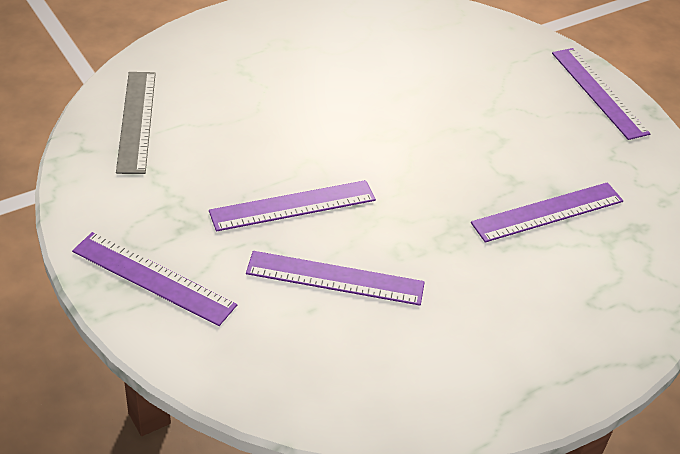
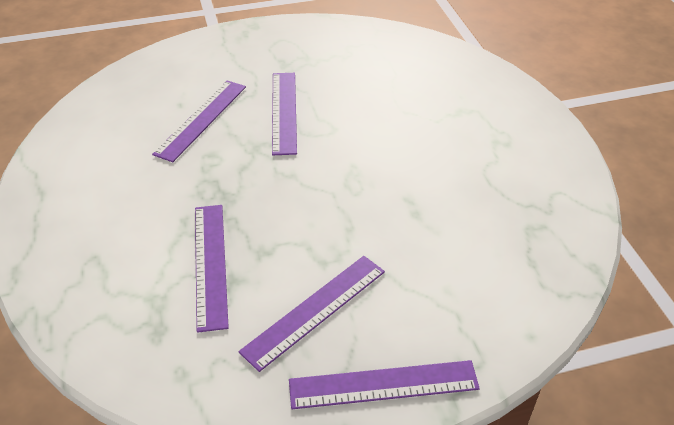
camera: 110 degrees right, 0 degrees up
(136, 121) = (403, 53): grey ruler -> none
(153, 278) = (242, 46): purple ruler -> purple ruler (315, 310)

